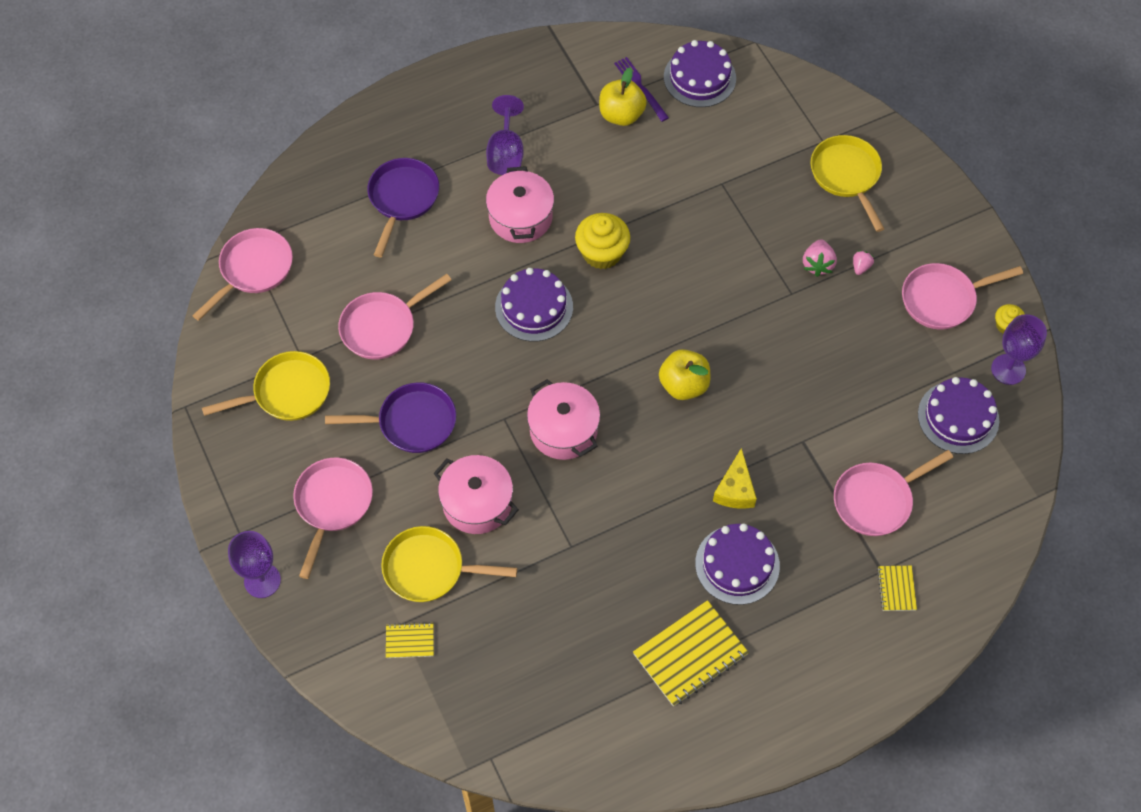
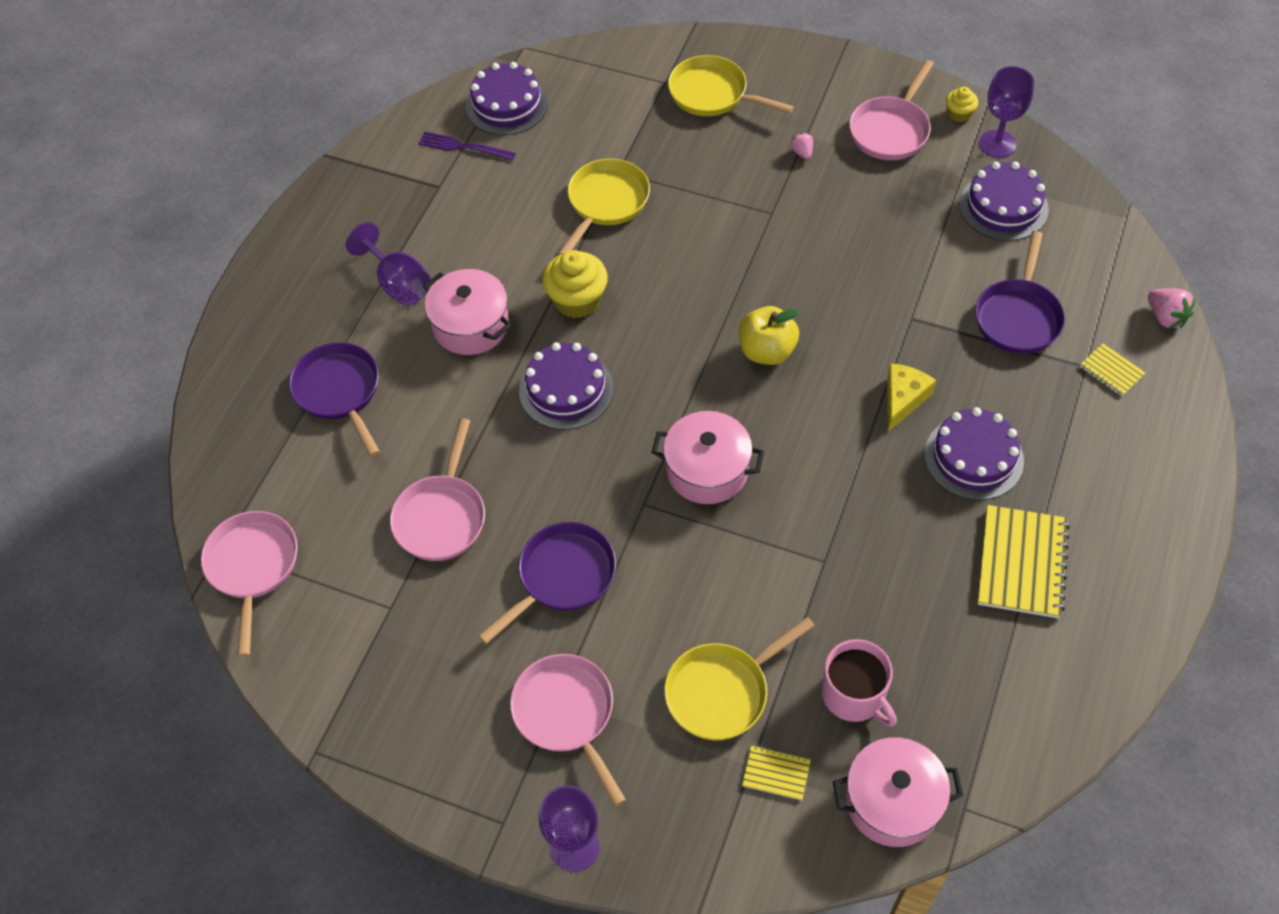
camera: 40 degrees left, 5 degrees down
(287, 392) = (409, 651): yellow pan -> yellow pan (606, 203)
(410, 641) = (776, 773): yellow notebook -> yellow notebook turned 60 degrees clockwise
(477, 503) = (701, 596): pink pot -> pink pot (892, 802)
(501, 639) = (854, 695): none -> pink mug
(621, 115) = (470, 179): yellow apple -> none
(735, 489) = (903, 399): yellow cheese -> yellow cheese turned 120 degrees counterclockwise
(817, 264) = (766, 176): pink strawberry -> pink strawberry (1165, 317)
(876, 500) = (1018, 317): pink pan -> purple pan

